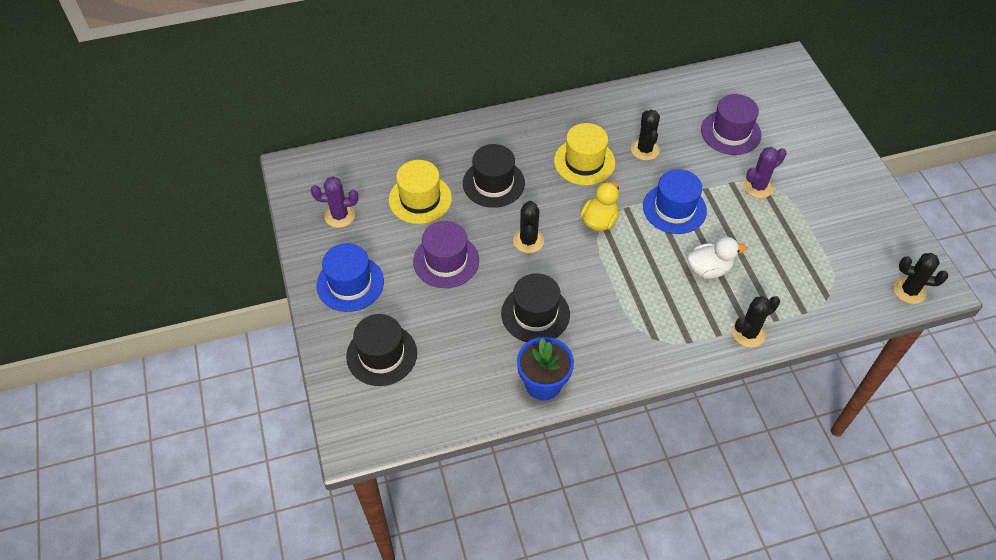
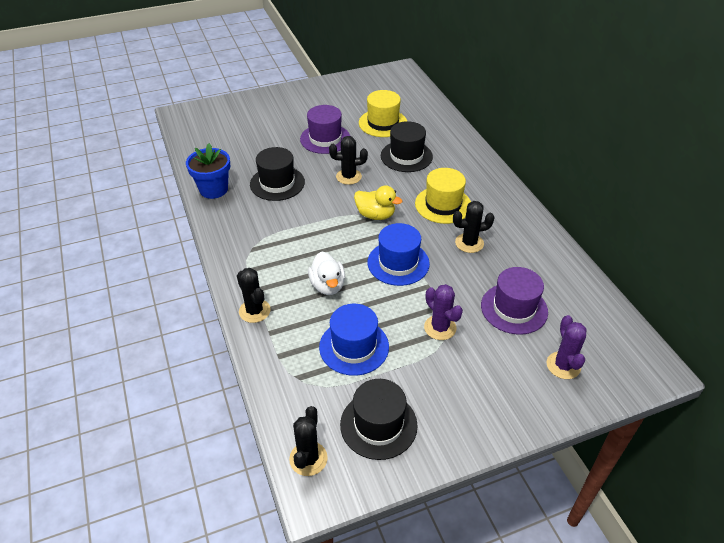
camera: 85 degrees right, 10 degrees down
(340, 216) = (361, 92): purple cactus -> purple cactus (563, 365)
(350, 283) = (302, 101): blue hat -> blue hat (354, 347)
(381, 354) = (244, 118): black hat -> black hat (378, 424)

